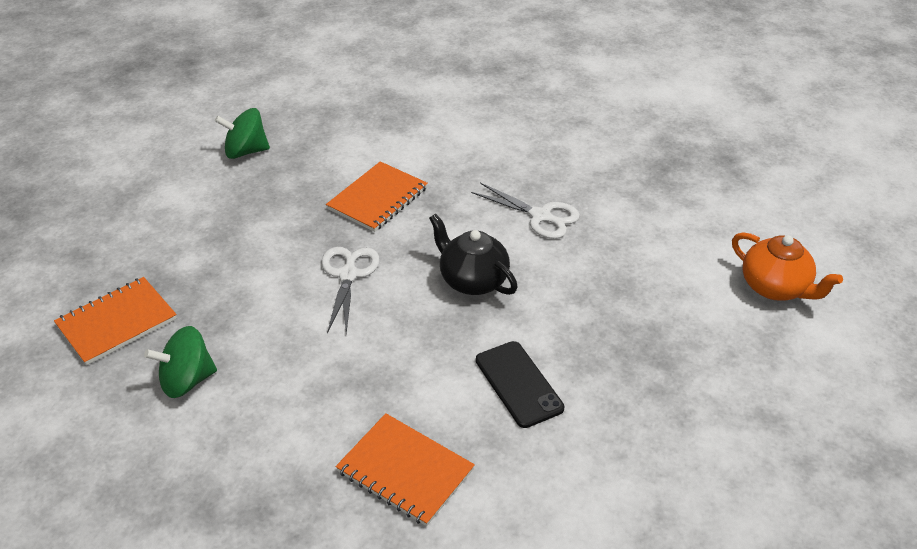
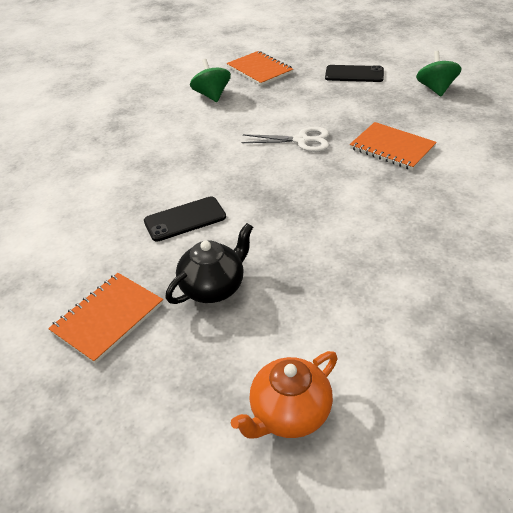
camera: 95 degrees right, 0 degrees up
(176, 218) = (354, 74): none -> black phone
(405, 471) = (125, 172): orange notebook -> orange notebook (108, 318)
(472, 280) = (297, 196): black teapot -> black teapot (213, 287)
(541, 216) = (386, 236): white scissors -> none

